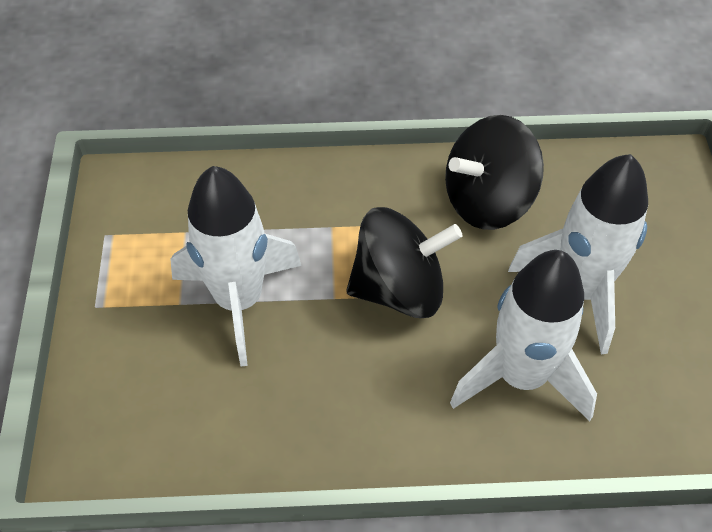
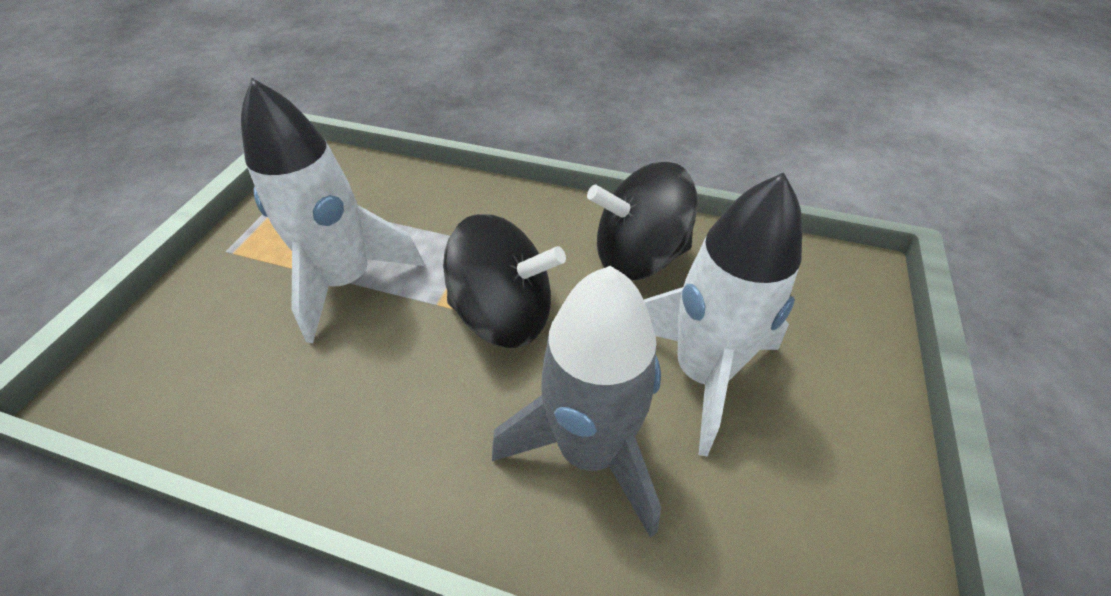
camera: 20 degrees right, 5 degrees down
(521, 376) = (589, 449): white rocket -> grey rocket

